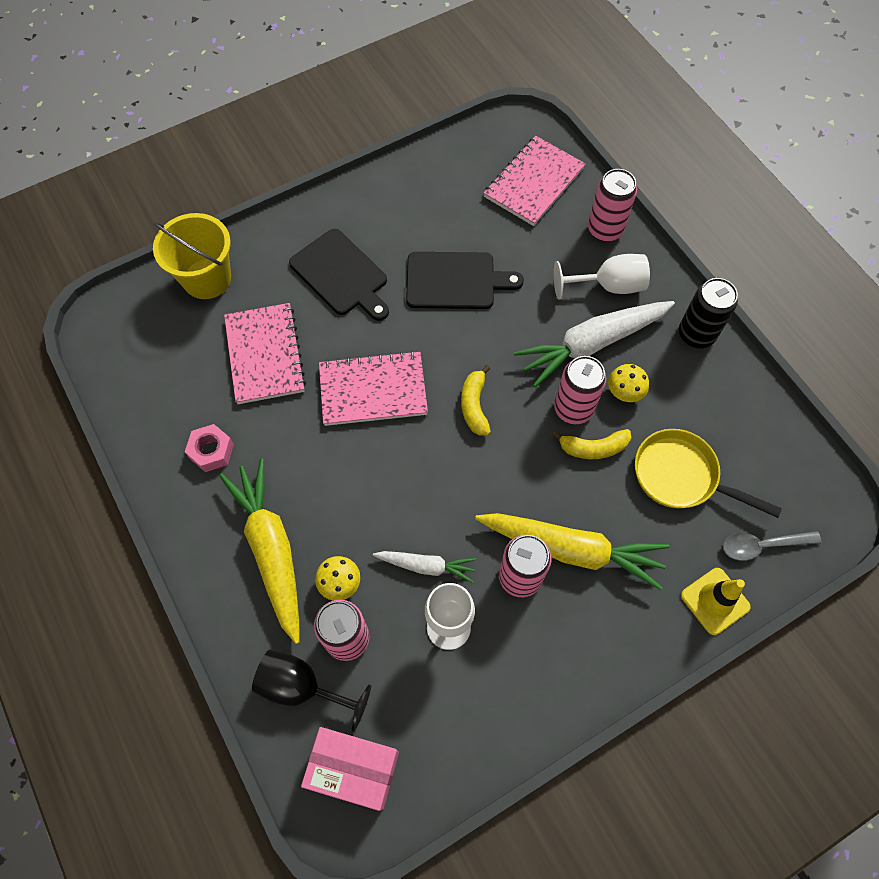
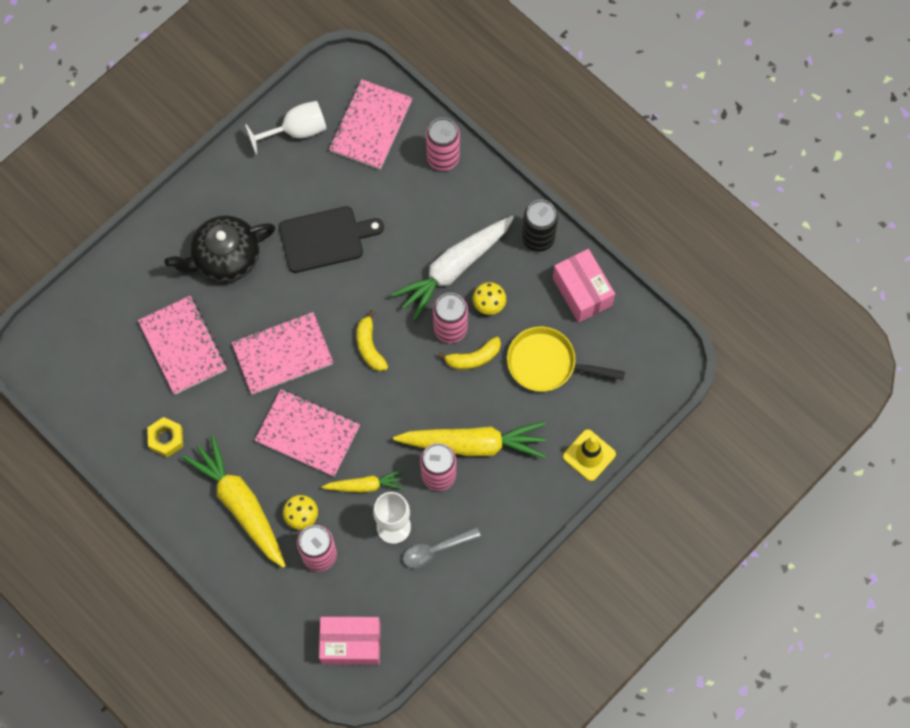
camera: 15 degrees left, 5 degrees up
(207, 279) = (109, 290): yellow bucket -> none
(211, 451) = (166, 439): pink nut -> yellow nut
(302, 687) = (295, 598): black goblet -> none
(341, 275) = (225, 257): black cutting board -> black teapot
(375, 486) = (307, 434): none -> pink notebook
(426, 566) = (364, 485): white carrot -> yellow carrot
(609, 286) = (457, 211): white goblet -> white goblet (296, 131)
(738, 404) = (582, 292): none -> pink box
(762, 545) = (618, 403): grey spoon -> grey spoon (435, 550)

